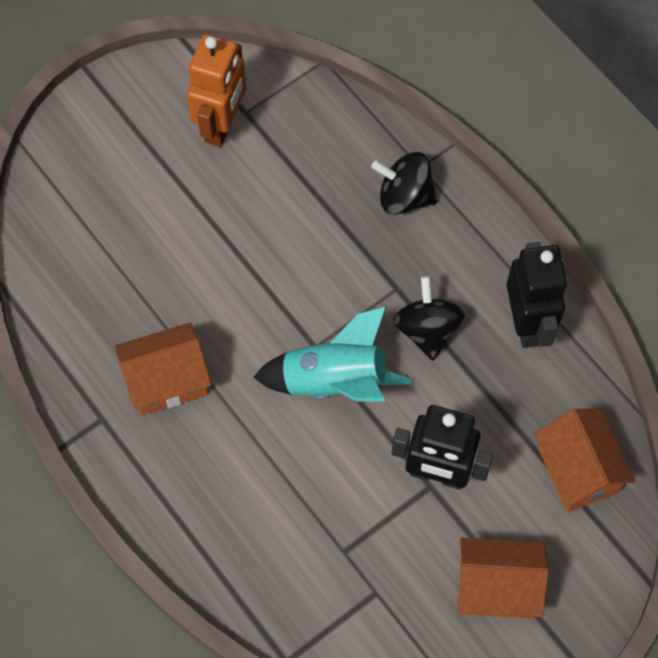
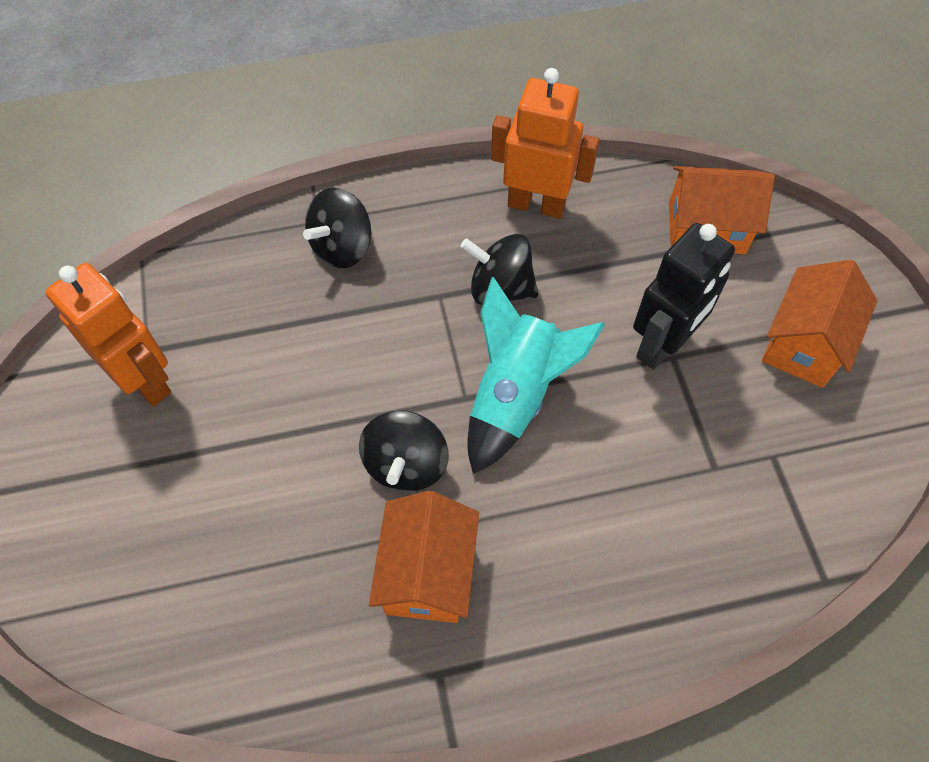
camera: 65 degrees left, 5 degrees down
(240, 329) = (406, 465): none -> black spinning top
(527, 323) = (536, 204): black robot -> orange robot

